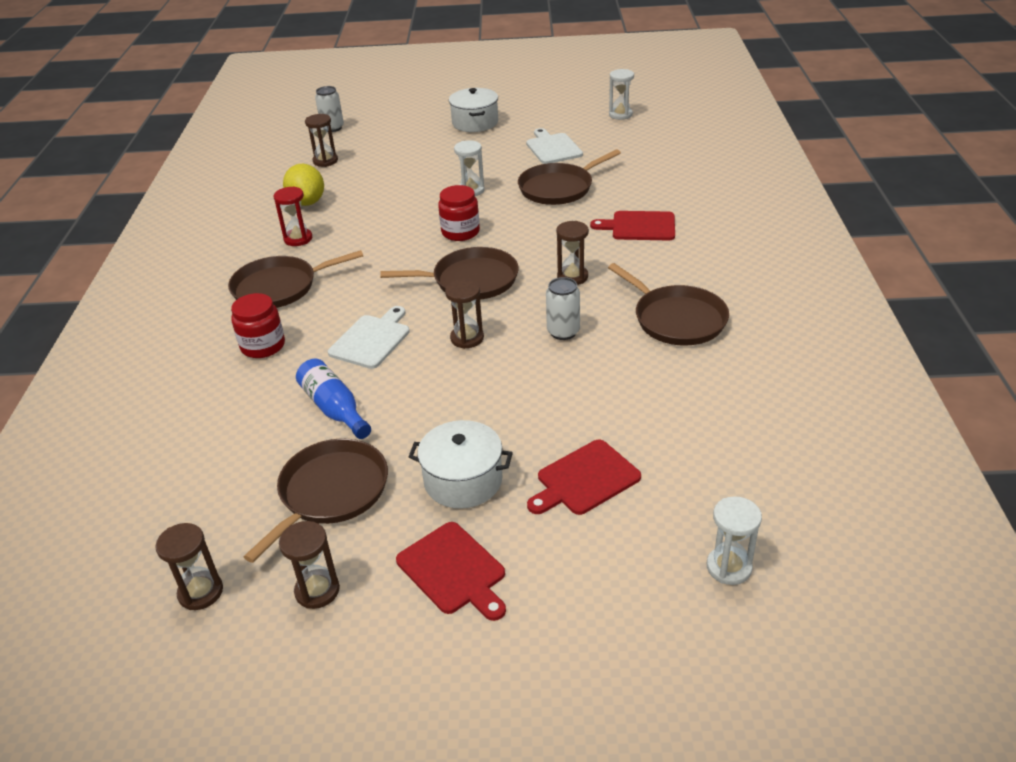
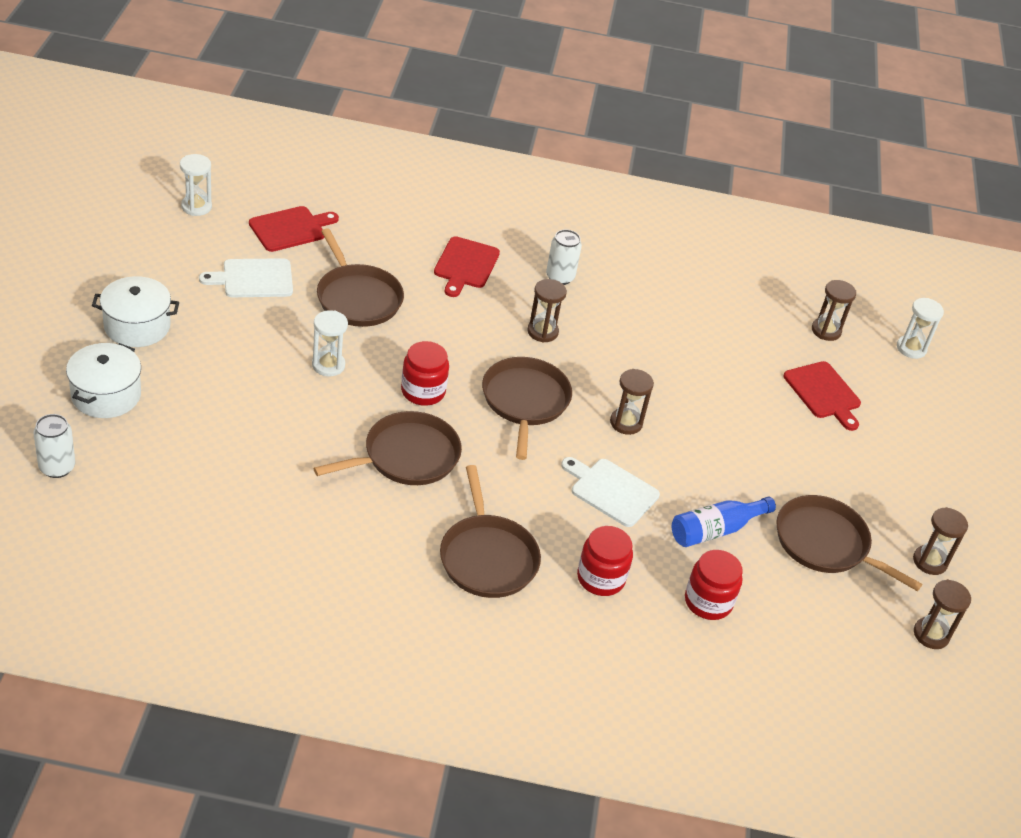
camera: 90 degrees left, 5 degrees up
(240, 412) = (708, 602): none -> red jar
(298, 239) = (379, 532): red hourglass -> none
(307, 202) = (285, 515): yellow lemon -> none
(325, 161) = (168, 486): brown hourglass -> brown hourglass (826, 331)
(454, 571) = (911, 482): red cutting board -> red cutting board (290, 228)
(463, 480) = (819, 460): white pot -> white pot (106, 395)
(563, 332) = (632, 359): white can -> white can (560, 277)
(676, 319) = (630, 289): brown pan -> brown pan (406, 456)

